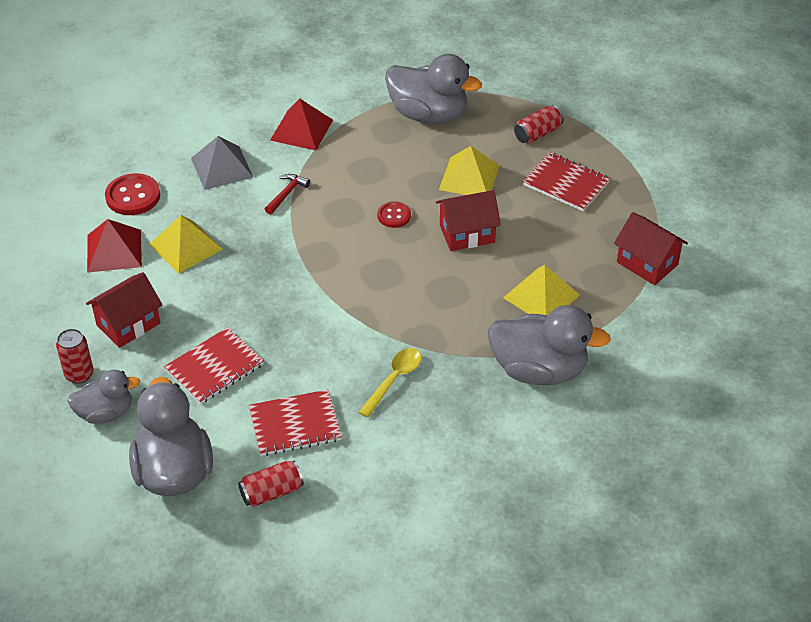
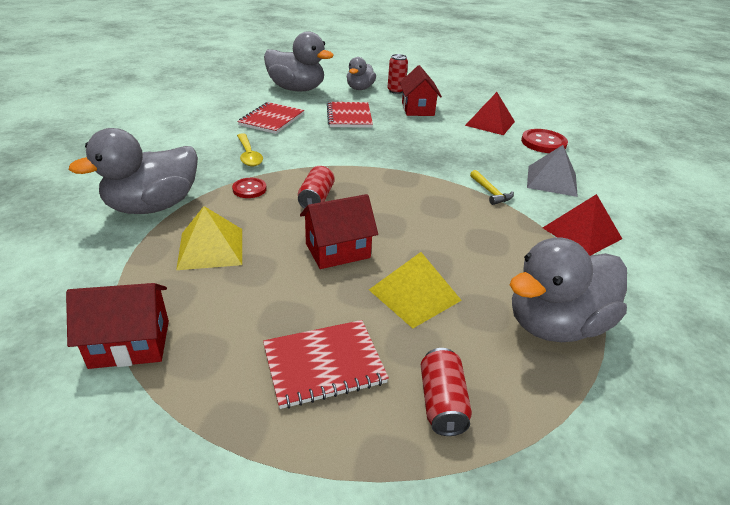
camera: 125 degrees right, 10 degrees down
(186, 246) = (469, 141): yellow pyramid -> none
(271, 492) = (242, 101): red can -> red can (316, 198)
(287, 194) = (490, 192): red hammer -> yellow hammer
(394, 216) = (408, 226): red button -> red button (249, 189)
(467, 234) = (337, 250): red house -> red house turned 45 degrees clockwise

